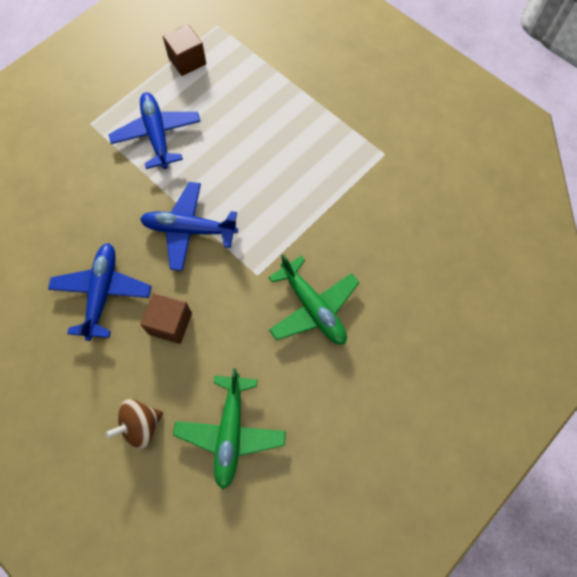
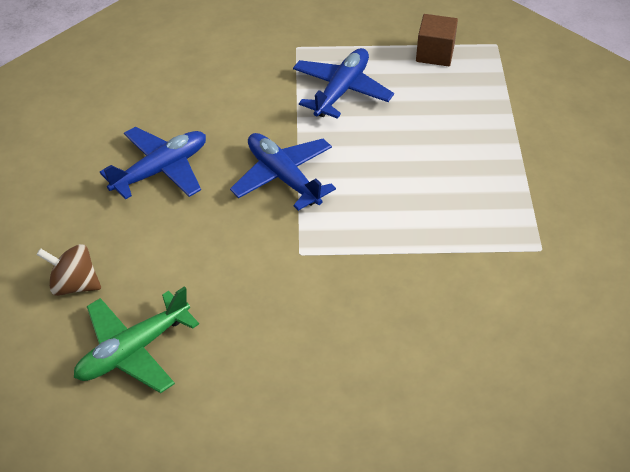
camera: 45 degrees right, 20 degrees down
(170, 323) = (184, 232): brown cube -> none
(313, 308) = (317, 317): green plane -> none

